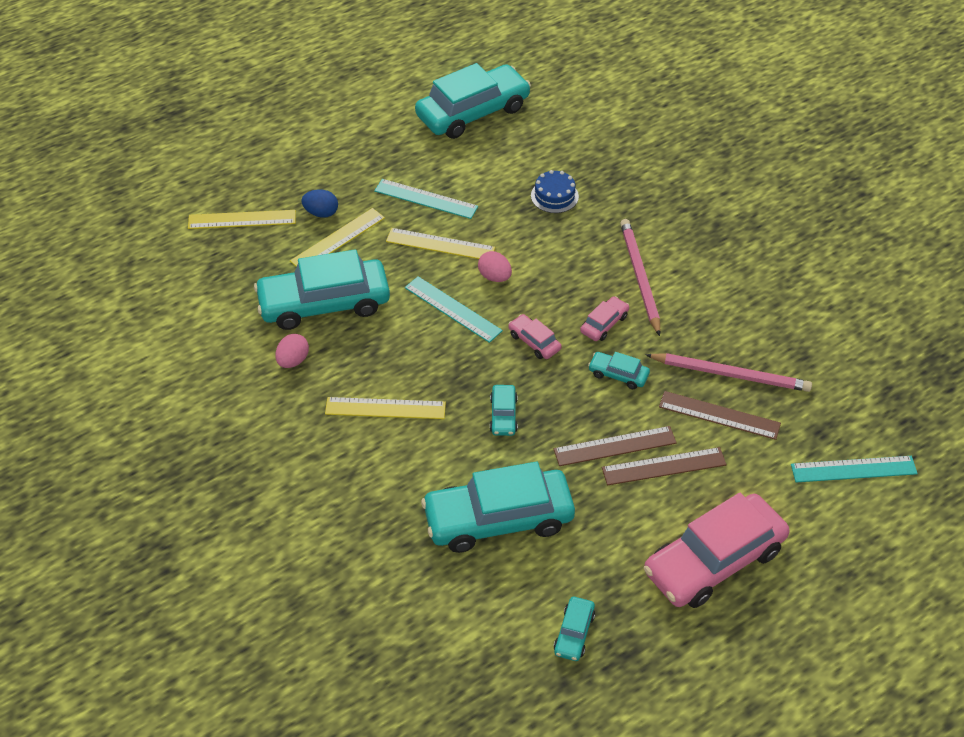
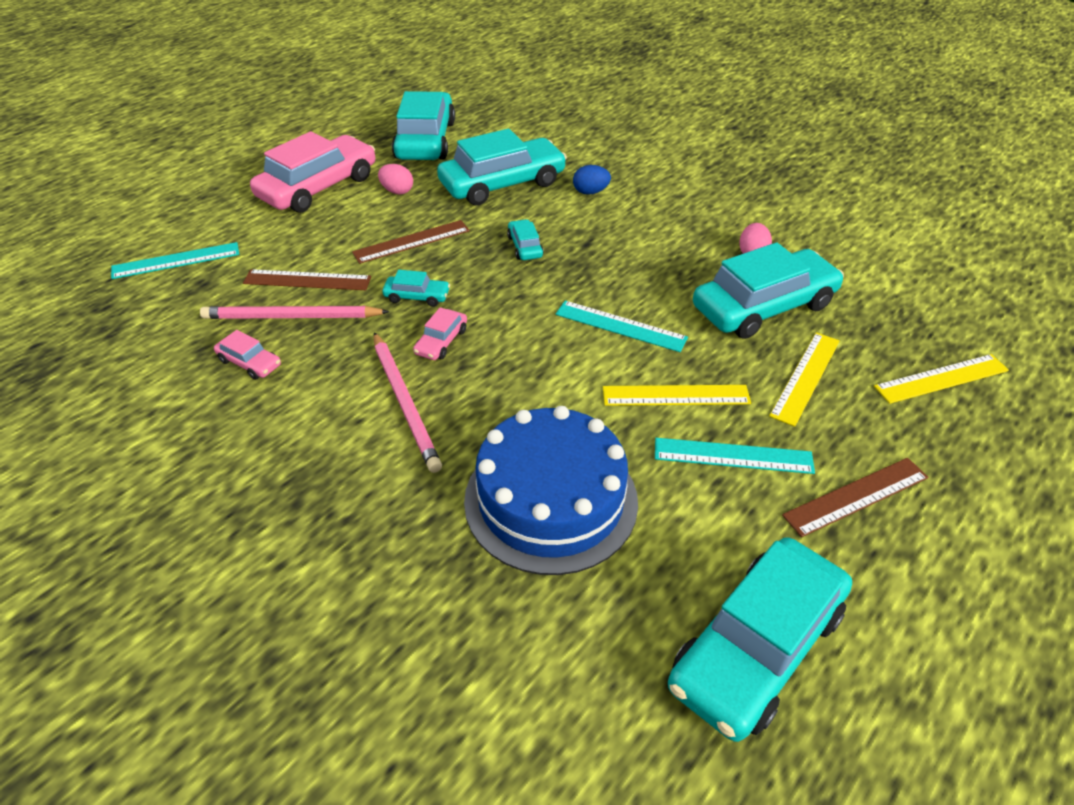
camera: 165 degrees right, 5 degrees down
(321, 213) = (854, 407): blue egg -> blue egg (590, 192)
(385, 408) = (638, 234): yellow ruler -> none
(494, 277) = (588, 369): pink egg -> pink egg (397, 191)
(534, 342) = (516, 310): pink car -> pink car (249, 363)
(554, 196) = (551, 500): blue cake -> blue cake, size x2.32
(574, 633) = (425, 140): turquoise car -> turquoise car, size x2.29
(664, 466) = (363, 235): brown ruler -> brown ruler (856, 496)

